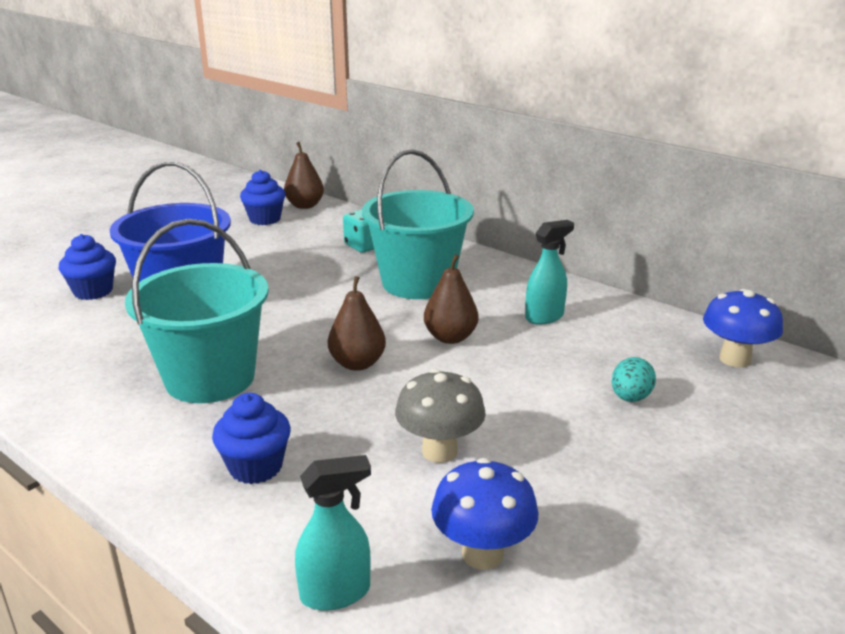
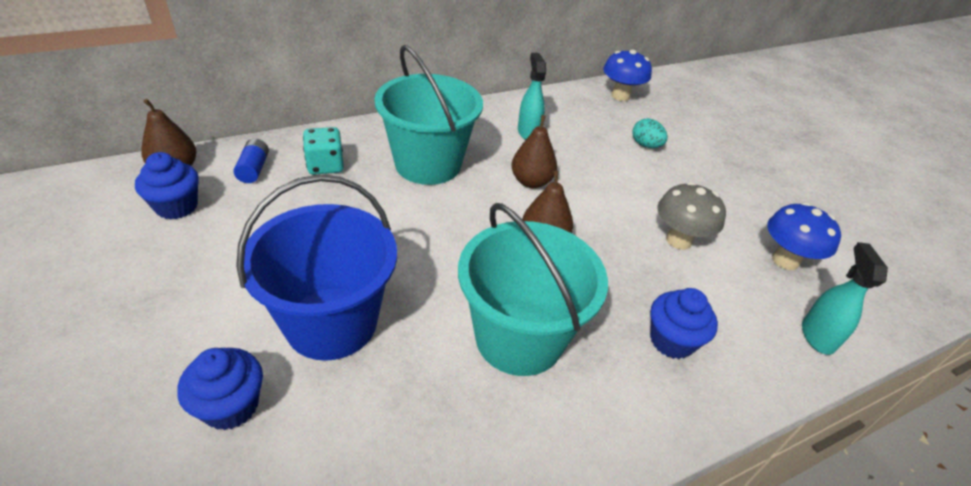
camera: 70 degrees left, 15 degrees up
(332, 226) = (254, 169): none -> blue battery

